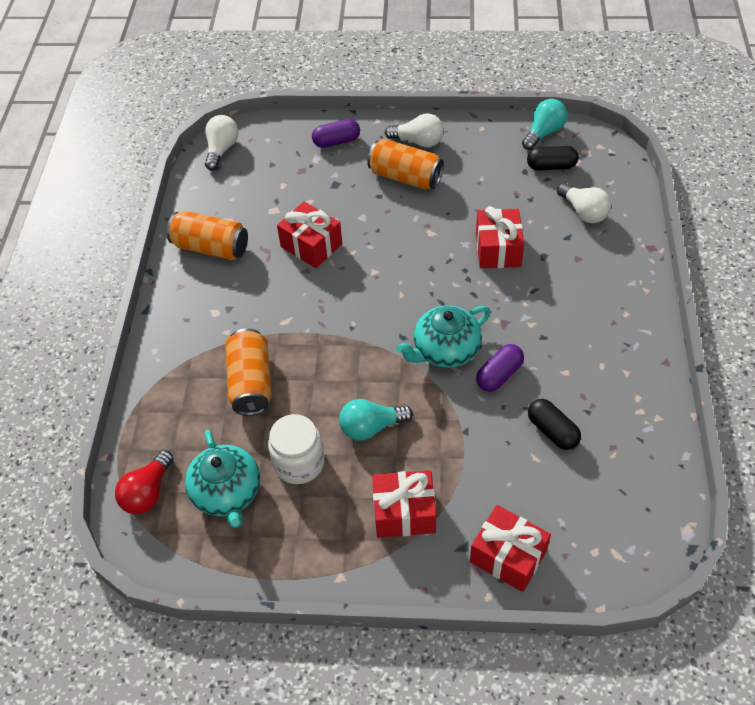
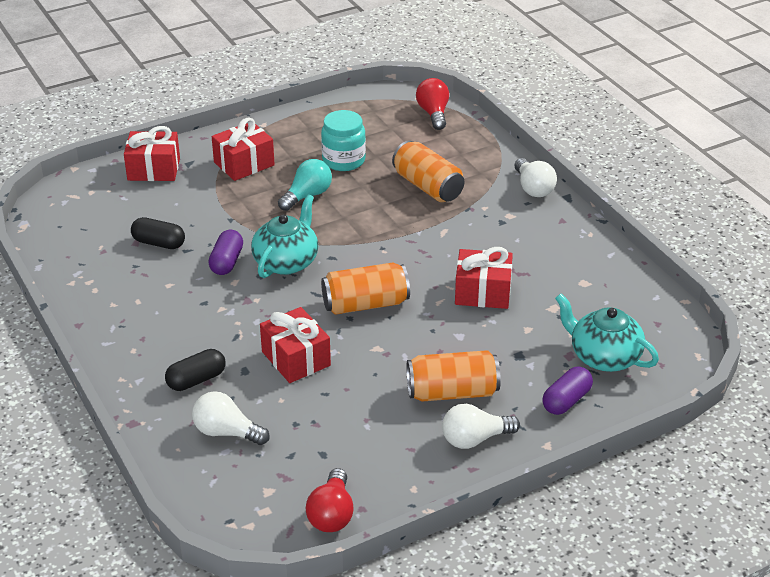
camera: 145 degrees right, 15 degrees down
(211, 247) = (572, 256): orange can -> orange can (365, 304)
(221, 150) = (676, 341): white light bulb -> white light bulb (533, 188)
(227, 493) = (379, 131): turquoise teapot -> turquoise teapot (604, 357)
(299, 463) = (343, 160): white jar -> turquoise jar
(543, 133) = (332, 514): turquoise light bulb -> red light bulb
(551, 166) = (295, 472): black capsule -> black capsule (196, 380)

